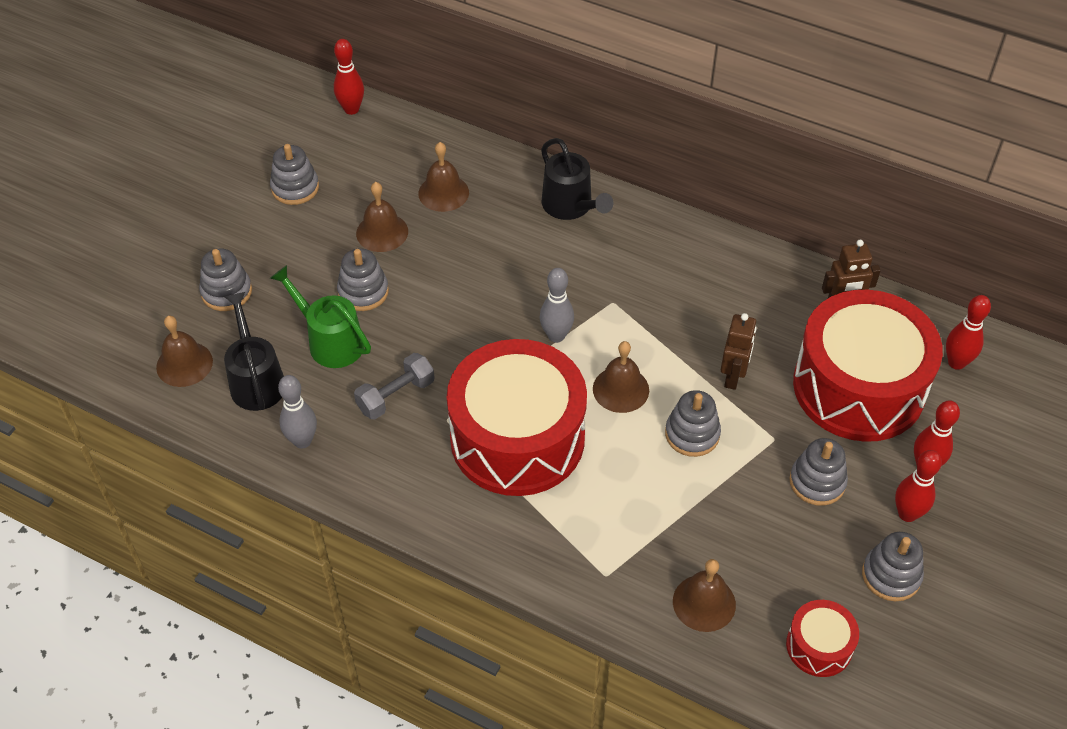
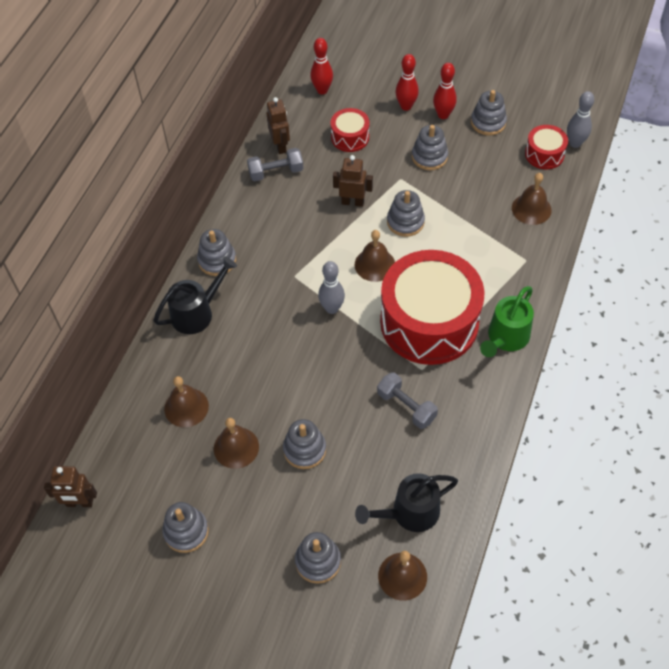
camera: 95 degrees left, 5 degrees up
(302, 441) = (461, 464): grey bowling pin -> grey bowling pin (575, 143)
(330, 341) = (360, 465): green watering can -> green watering can (505, 338)
(351, 109) = (79, 503): red bowling pin -> brown robot
(647, 228) = (217, 260): none -> grey stacking toy
(793, 296) = (276, 172): none -> grey dumbbell
(858, 386) = (350, 137): red drum -> red drum, size x0.44

